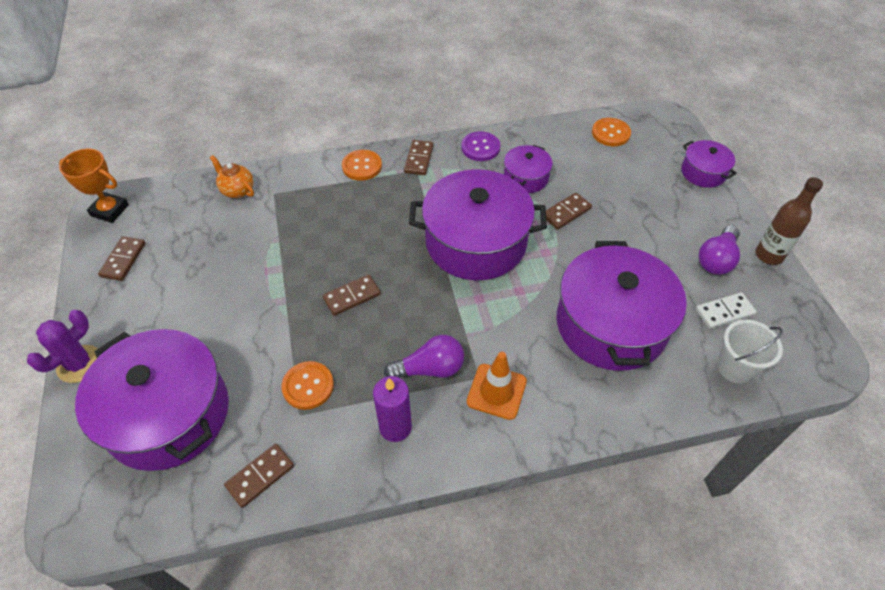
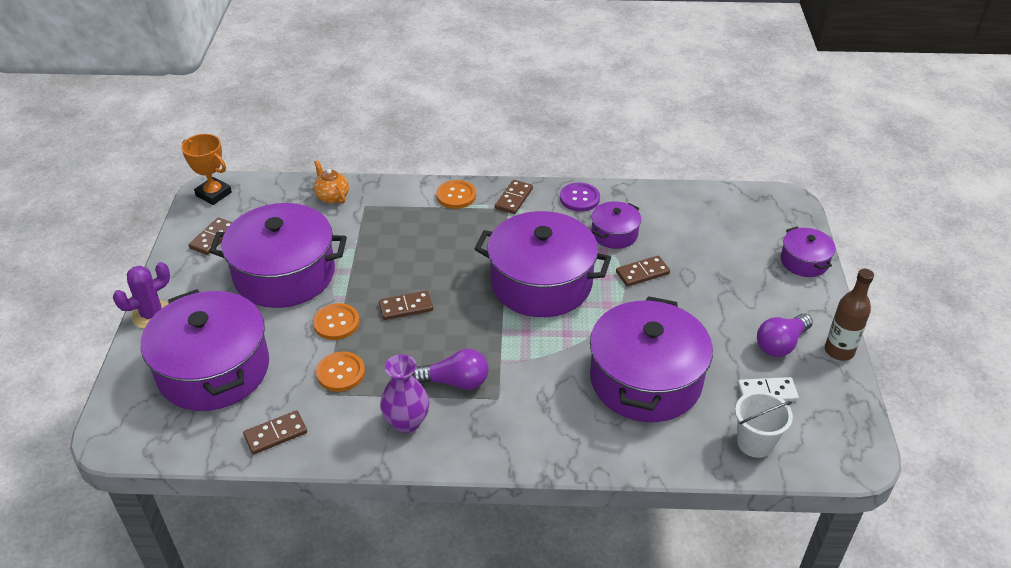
camera: 15 degrees right, 10 degrees down
(213, 285) = (284, 274): none -> purple pot
(395, 427) = (406, 422): purple candle -> purple vase
(496, 391) = (510, 413): orange traffic cone -> none
(610, 133) = (721, 207): orange button -> orange button (336, 323)

